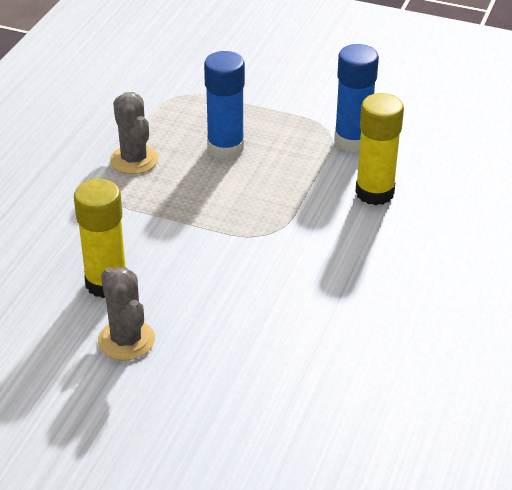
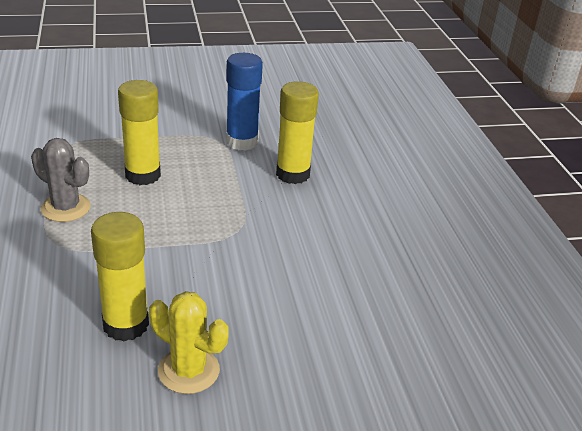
camera: 35 degrees left, 5 degrees down
(126, 340) = (189, 370): grey cactus -> yellow cactus
(225, 148) = (143, 175): blue glue stick -> yellow glue stick

